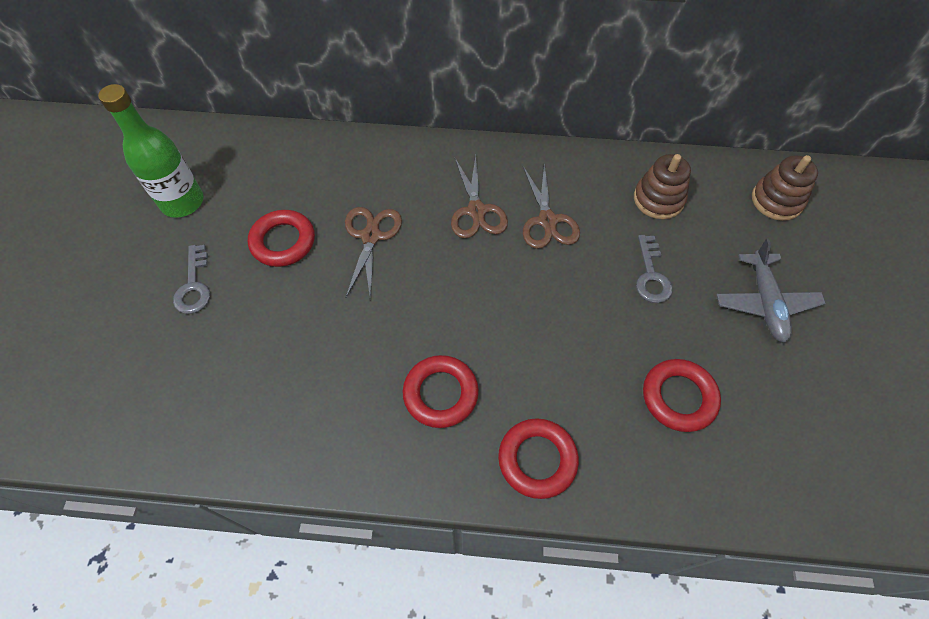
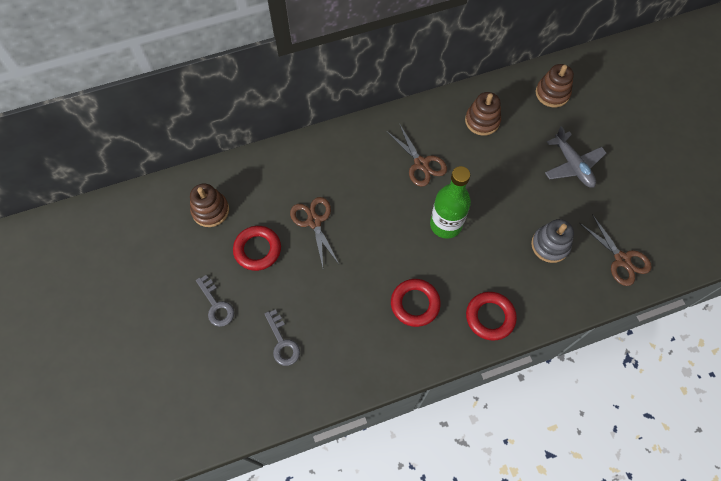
camera: 25 degrees left, 5 degrees up
(182, 202) = (168, 251): green bottle -> green bottle (445, 224)
(258, 176) = (210, 210): none -> brown stacking toy
(476, 211) = (373, 175): brown scissors -> brown scissors (622, 260)
(651, 275) = (501, 175): grey key -> grey key (282, 342)
(678, 397) = (550, 245): red ring -> grey stacking toy

